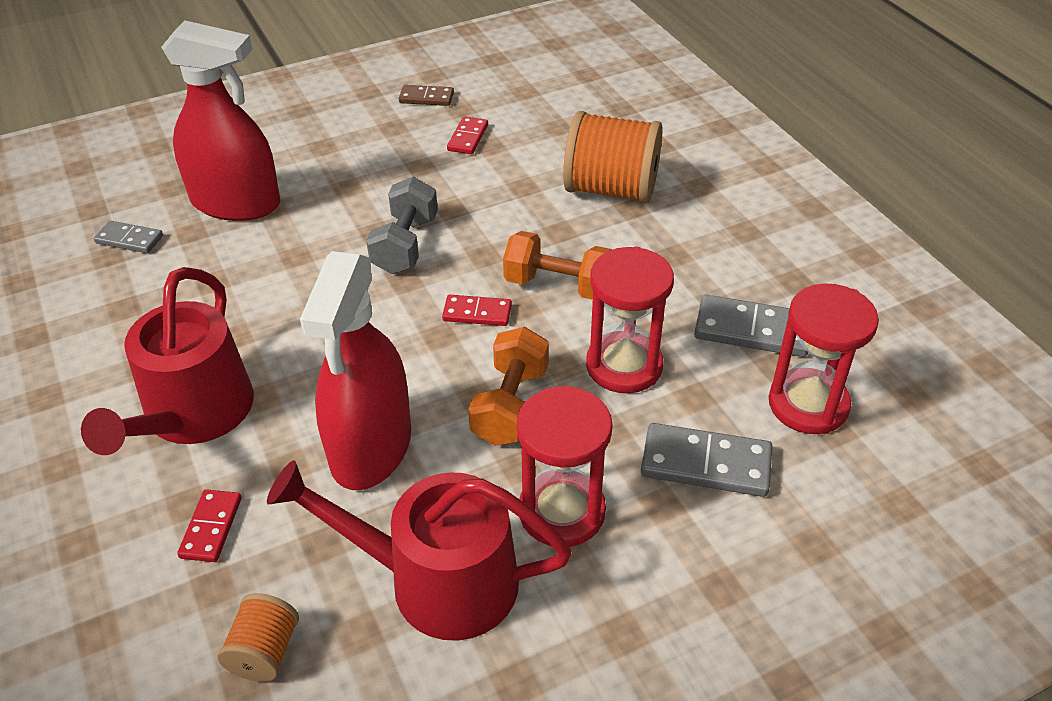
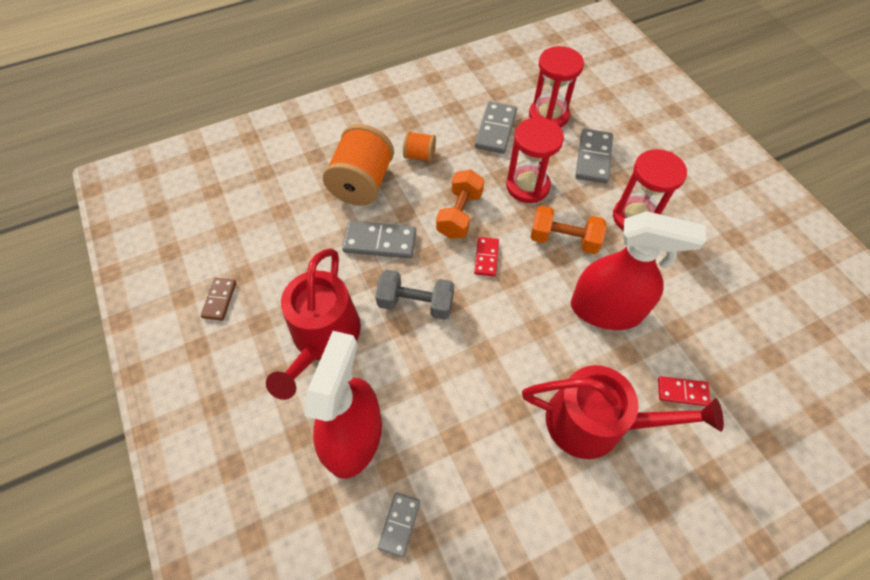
camera: 90 degrees left, 15 degrees up
(264, 652) = (753, 348): orange spool -> orange spool (419, 156)
(438, 581) = (690, 271): red watering can -> red watering can (323, 337)
(468, 138) = (285, 268): red domino -> none
(507, 210) = (380, 242): none -> grey domino

